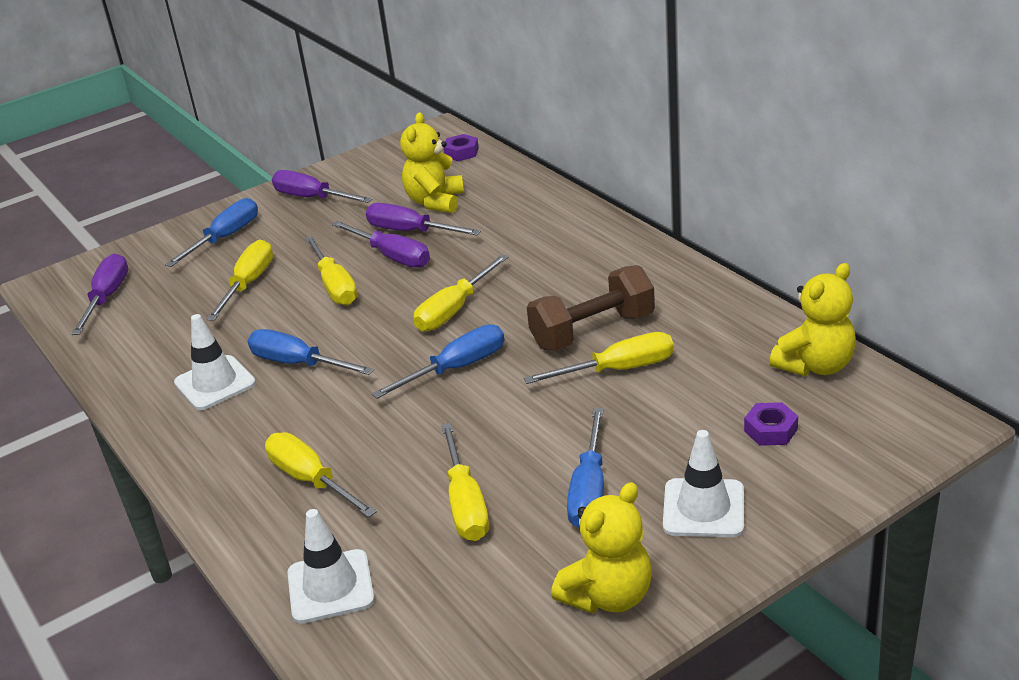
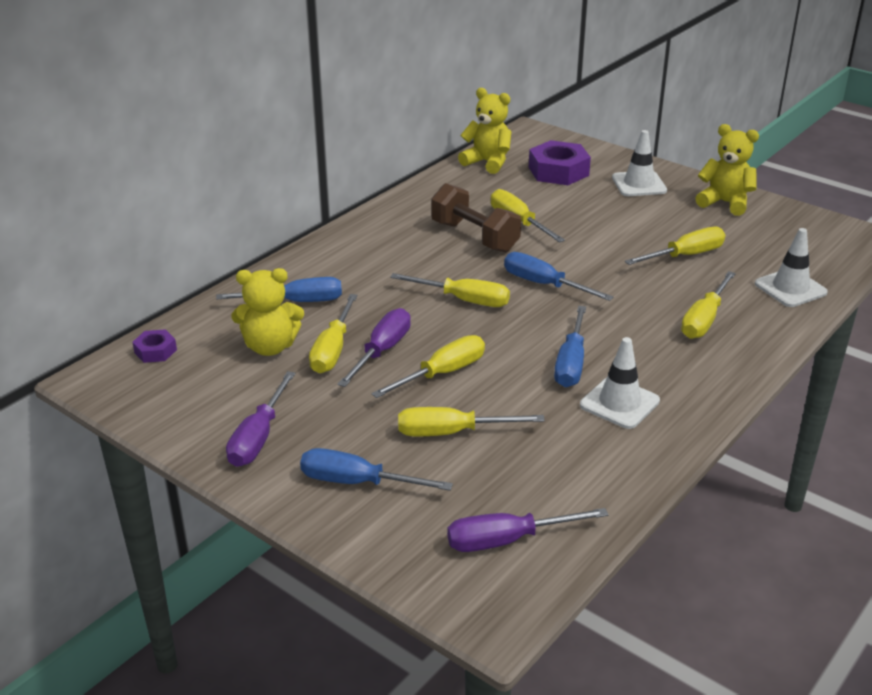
camera: 110 degrees left, 0 degrees up
(410, 232) = (333, 350): purple screwdriver -> yellow screwdriver
(589, 490) = (646, 217): blue screwdriver -> blue screwdriver (296, 302)
(771, 430) = (558, 171): purple nut -> purple nut, size x1.91

